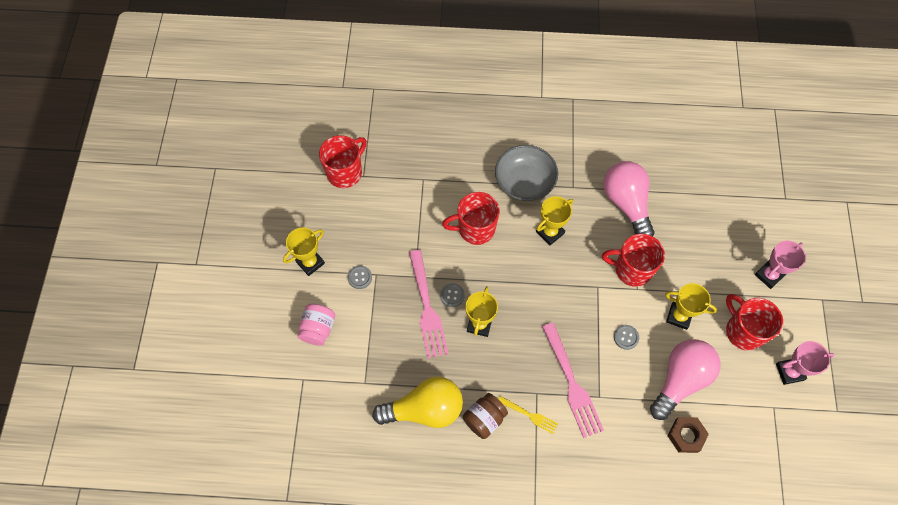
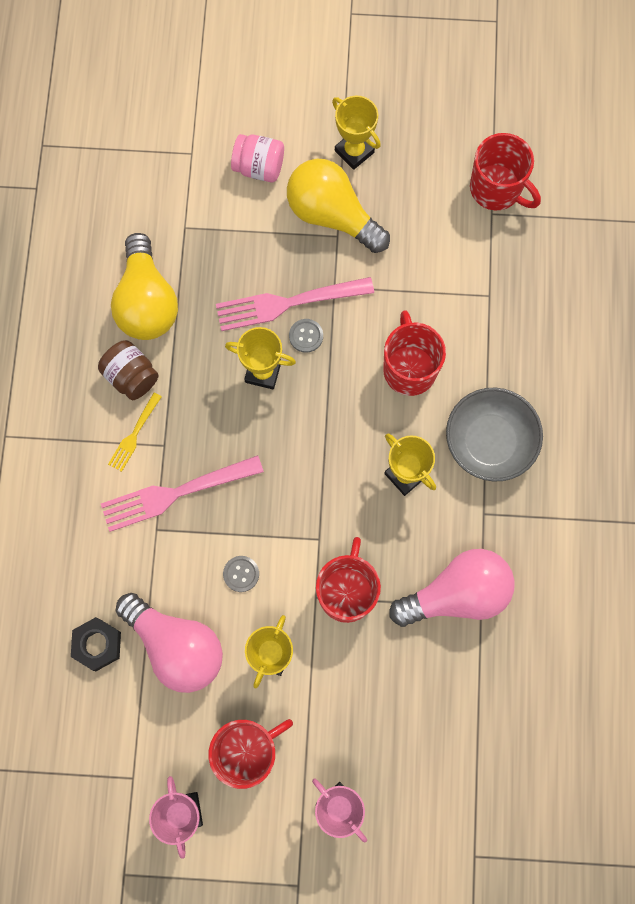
camera: 90 degrees right, 10 degrees up
(360, 277) = (332, 215): grey button -> yellow light bulb
(686, 436) = (97, 644): brown nut -> black nut

